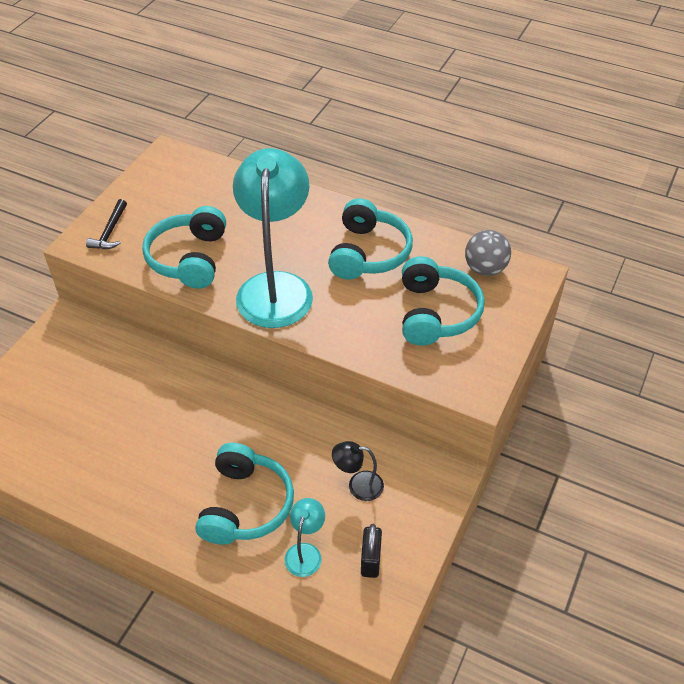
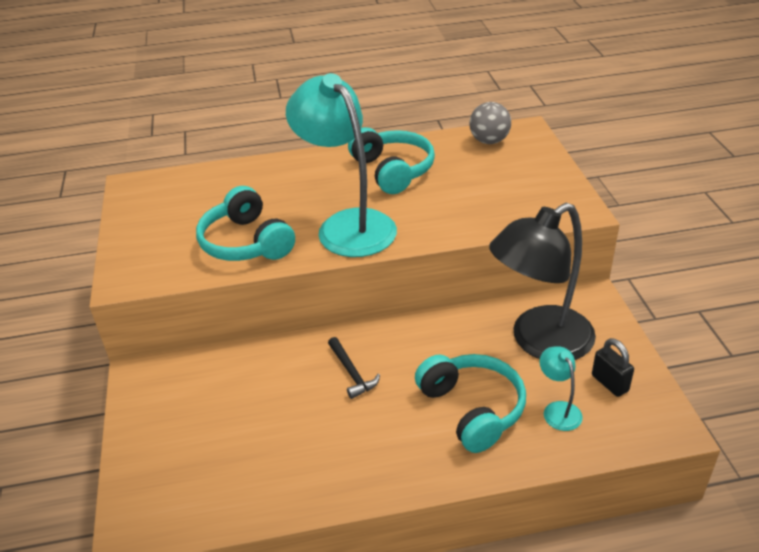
camera: 35 degrees left, 10 degrees down
(110, 231) = (144, 260): black hammer -> black hammer (351, 373)
(358, 485) = (539, 342): black lamp -> black lamp, size x2.34
(436, 313) = (491, 181): turquoise headphones -> none

